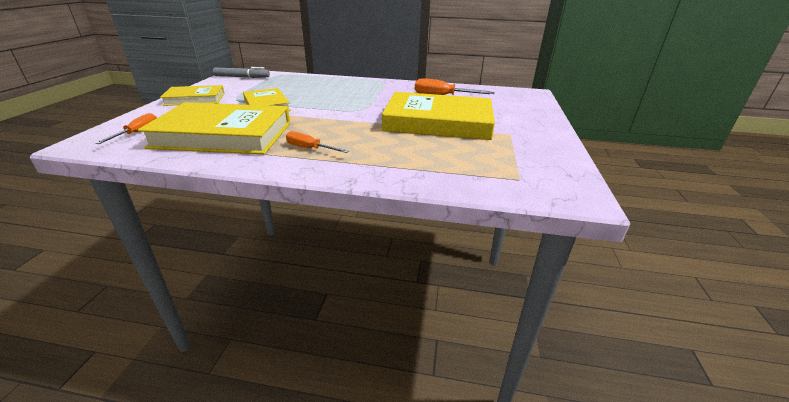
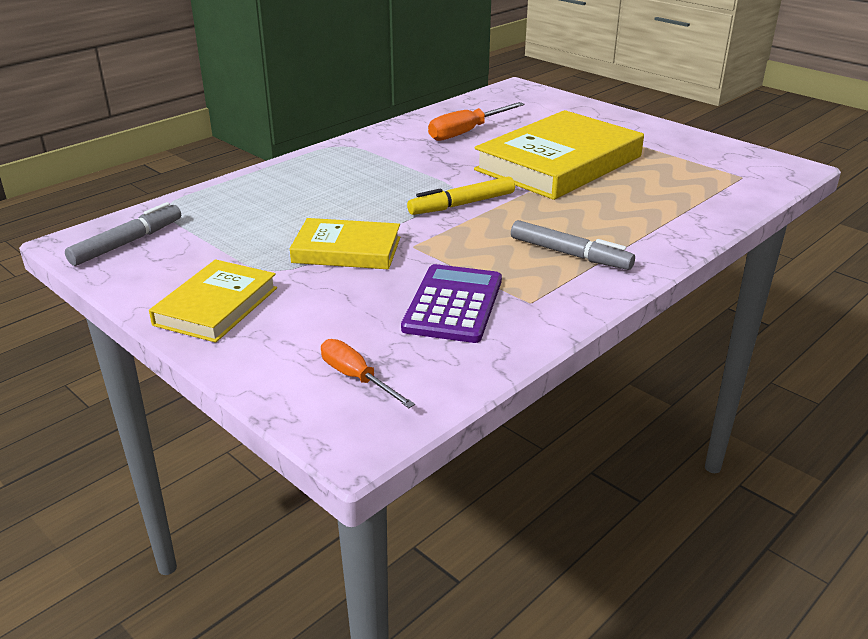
camera: 55 degrees left, 0 degrees up
(223, 135) = (453, 304): yellow book -> purple calculator
(310, 148) = (570, 254): orange screwdriver -> grey marker
(345, 113) = (462, 204): none -> yellow marker

